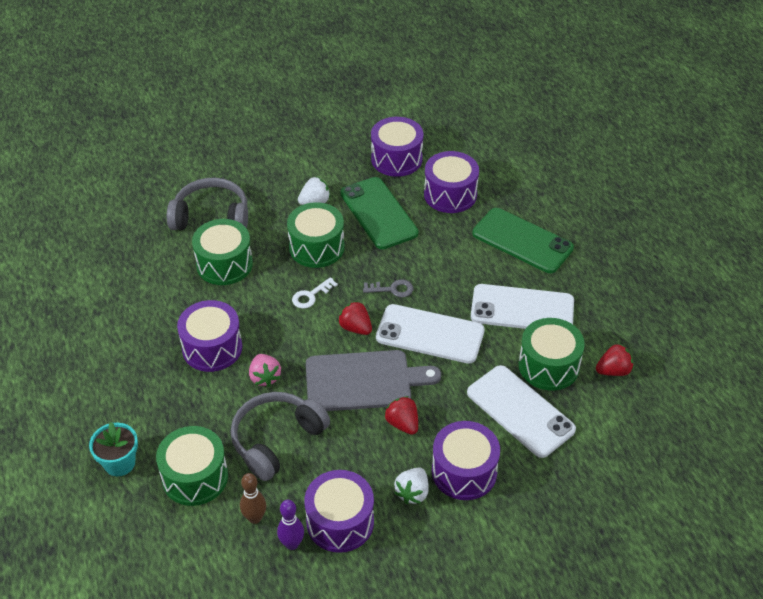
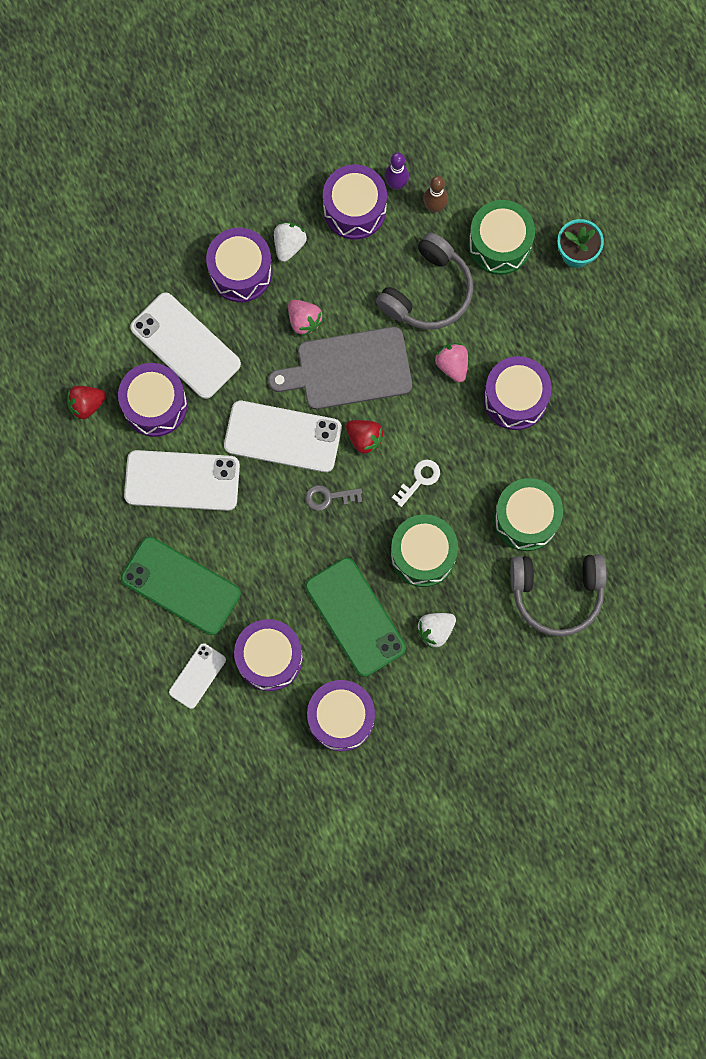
camera: 175 degrees right, 30 degrees up
(402, 424) = (304, 321): red strawberry -> pink strawberry
(508, 188) = (197, 676): none -> white phone
(548, 366) = (155, 405): green drum -> purple drum

